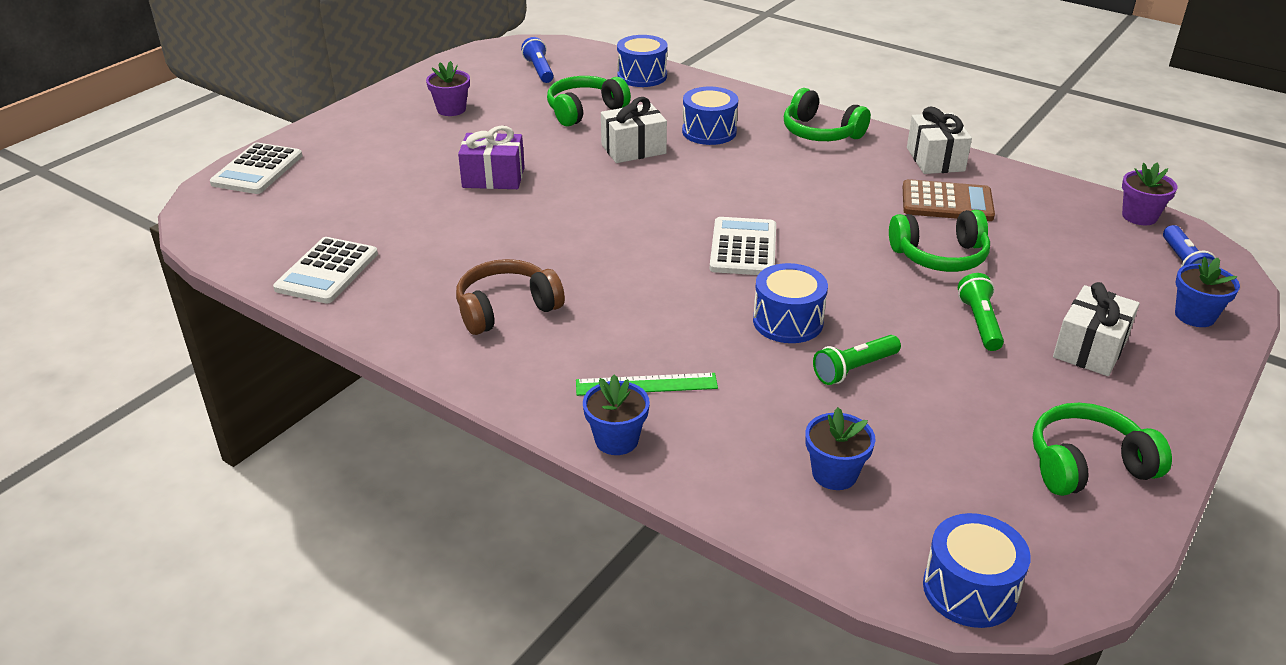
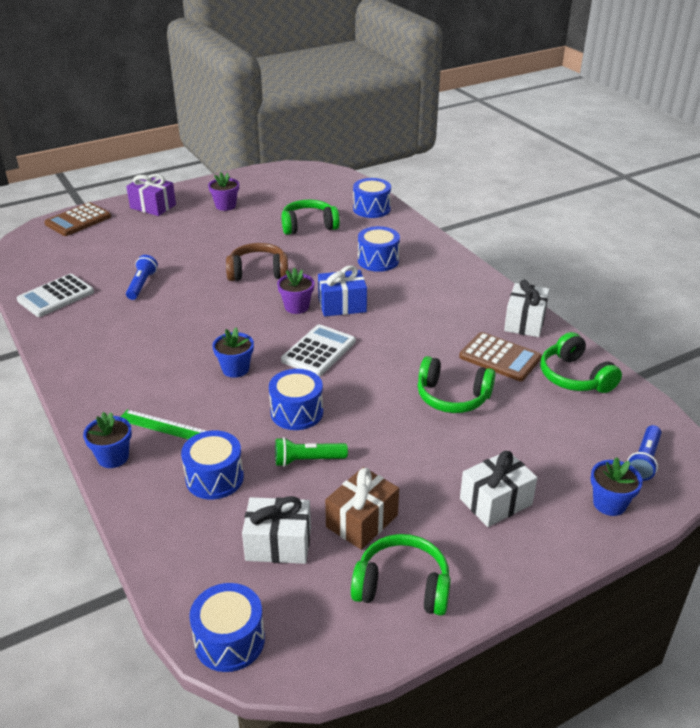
camera: 25 degrees right, 0 degrees up
(257, 170) = (78, 220): white calculator -> brown calculator
(493, 177) = (207, 259): purple gift -> purple gift (153, 206)
(506, 309) = (131, 350): brown headphones -> brown headphones (258, 272)
(539, 70) = (307, 190): blue flashlight -> blue flashlight (142, 285)
(633, 149) = (314, 261): white gift -> white gift (278, 544)
(718, 190) = (342, 305): none -> blue gift
(768, 423) = (214, 478): none -> blue drum
(820, 132) = (458, 280): green headphones -> green headphones (574, 377)
(834, 474) = (222, 528): blue flower pot -> blue flower pot (235, 369)
(978, 413) = (362, 521): none -> brown gift
(980, 323) = (431, 455): green flashlight -> none
(1139, 216) = (647, 411): purple flower pot -> purple flower pot (296, 307)

